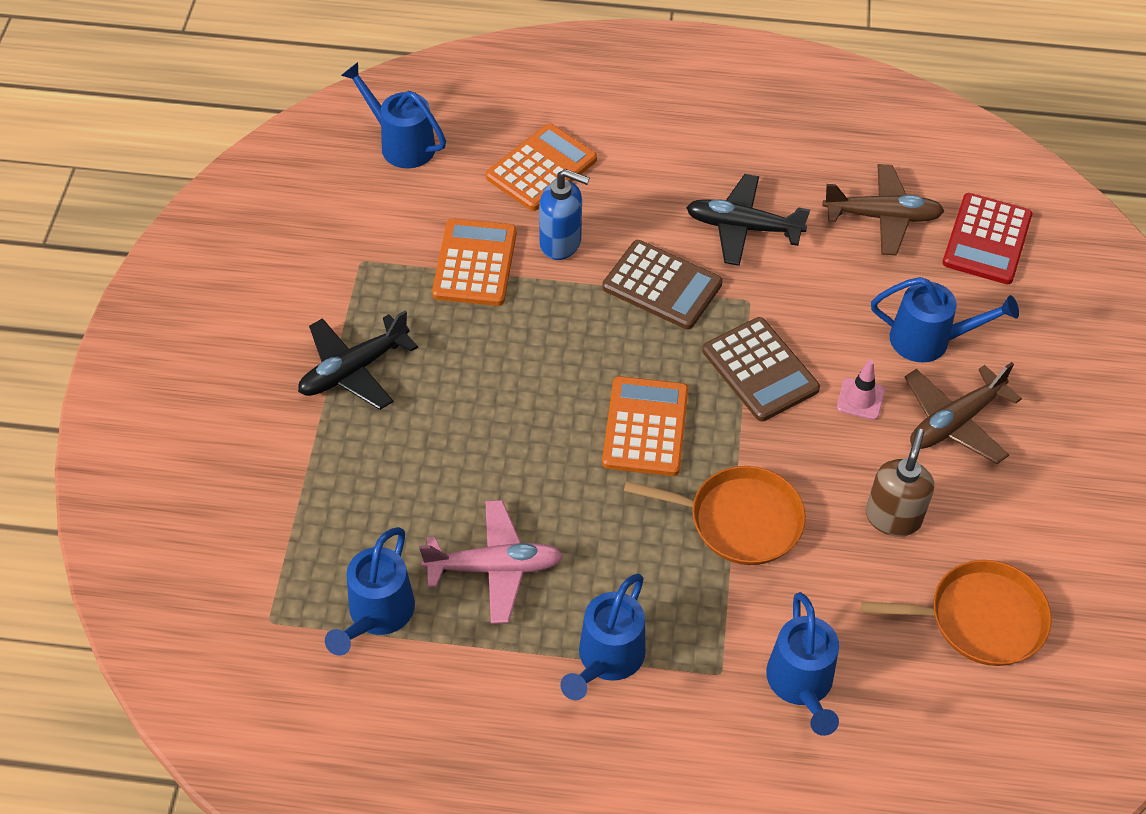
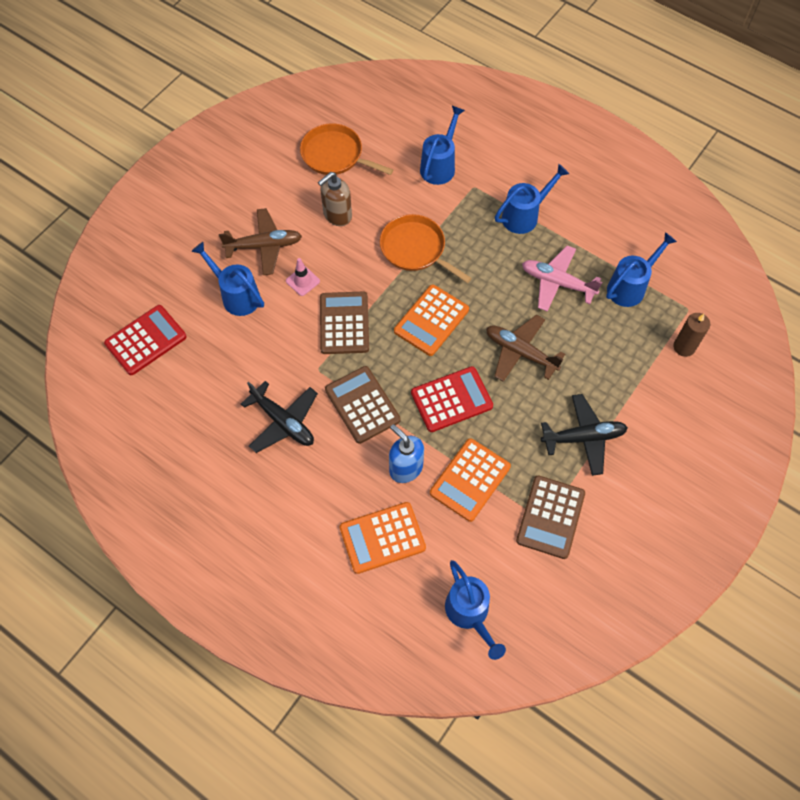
camera: 150 degrees left, 10 degrees up
(256, 555) = (684, 347): none -> brown candle
(355, 266) = (550, 517): none -> brown calculator
(553, 340) = (451, 399): none -> red calculator
(882, 217) = (192, 386): brown plane -> brown plane (520, 352)

